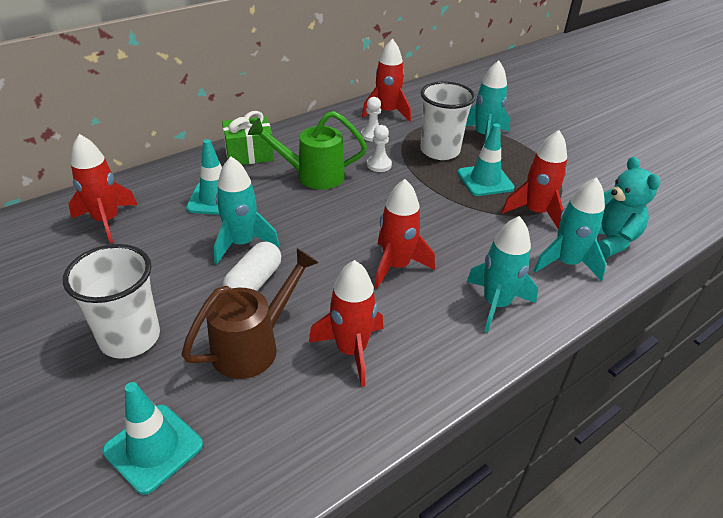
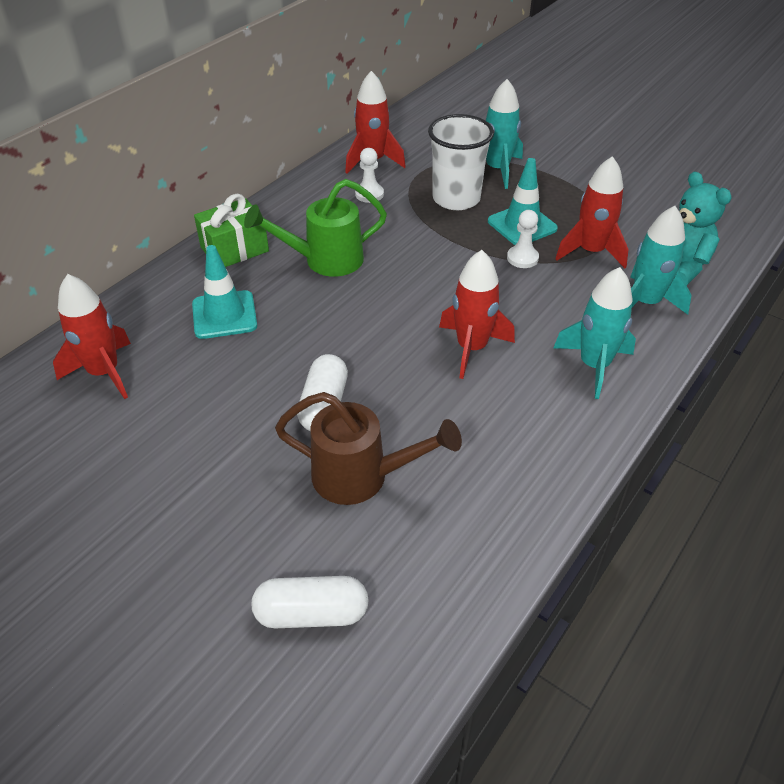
camera: 15 degrees left, 5 degrees up
(130, 338) = (216, 504): white cup -> none
(153, 448) = (311, 613): turquoise traffic cone -> white capsule
(242, 243) = (285, 362): turquoise rocket -> none
(253, 346) = (361, 477): brown watering can -> brown watering can turned 75 degrees clockwise
(351, 350) = (468, 454): red rocket -> none
(379, 165) = (395, 230): white pawn -> white pawn (522, 258)

